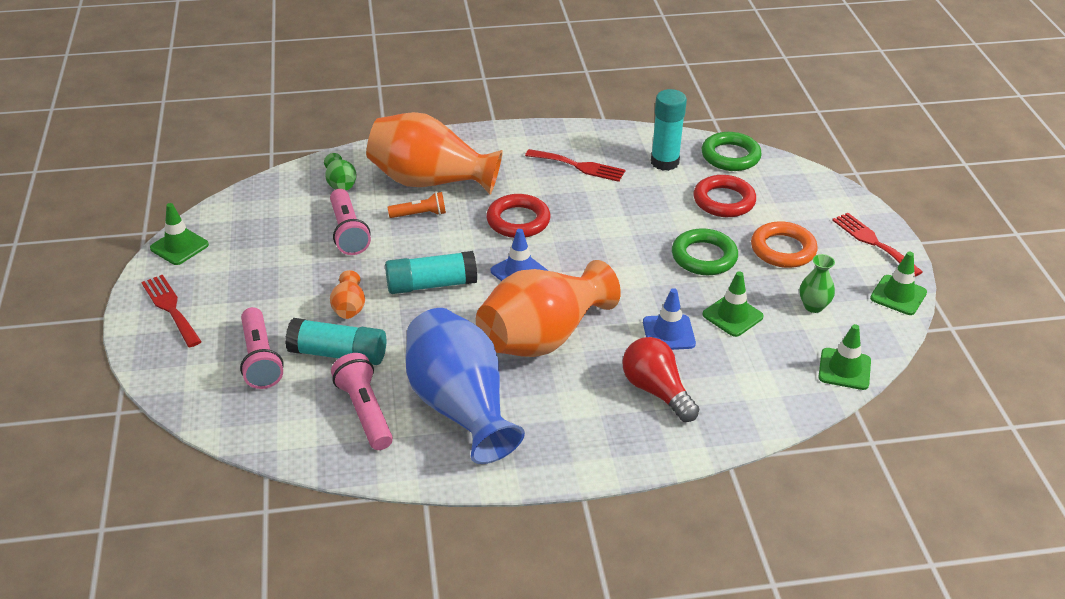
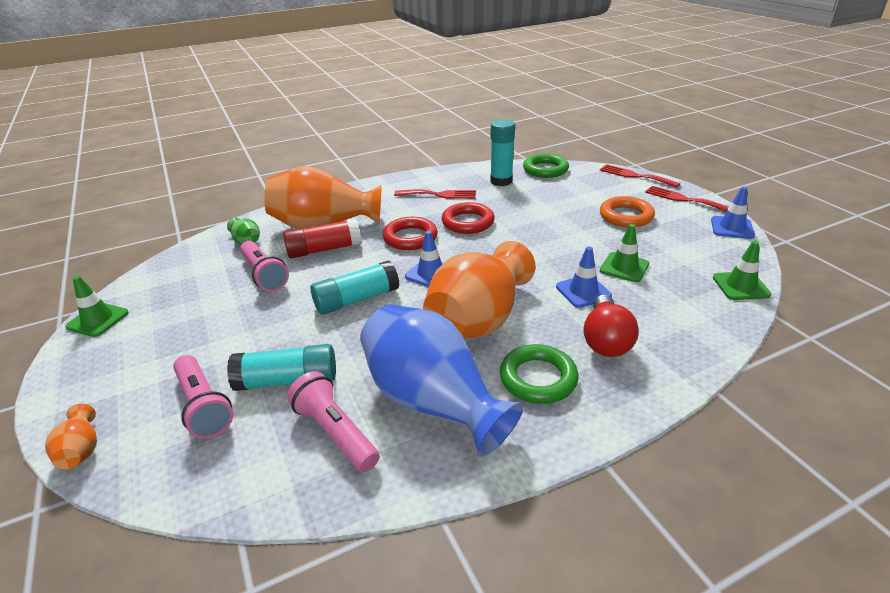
camera: 15 degrees left, 5 degrees down
(171, 308) = (94, 378): red fork -> red fork (635, 176)
(349, 308) = (285, 336): orange vase -> orange vase (81, 450)
(419, 214) = (324, 249): orange flashlight -> red glue stick
(656, 391) = (605, 340): red light bulb -> red light bulb turned 120 degrees counterclockwise
(704, 257) = (572, 232): green ring -> green ring (538, 378)
(724, 201) = (560, 195): red ring -> red ring (468, 222)
(813, 306) = (679, 248): green vase -> none
(898, 295) = (732, 228): green traffic cone -> blue traffic cone

